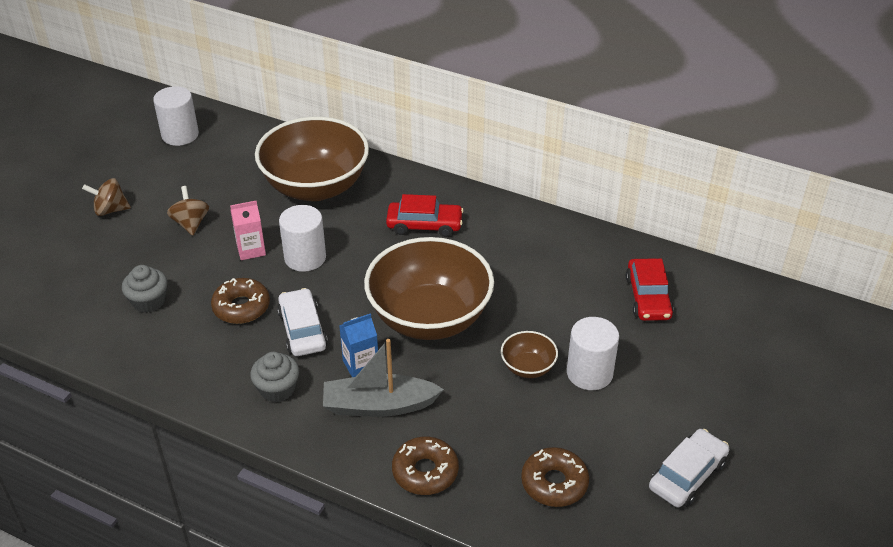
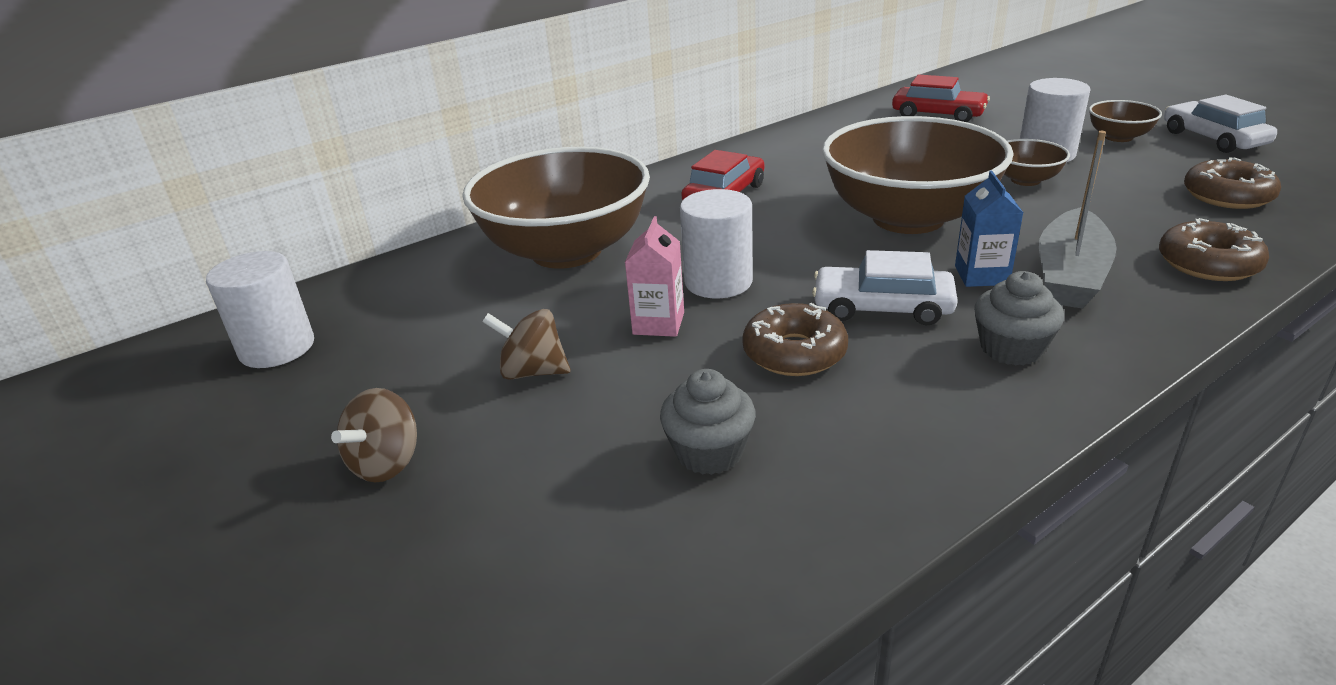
camera: 60 degrees left, 10 degrees down
(655, 413) = (1118, 137): none -> brown bowl

